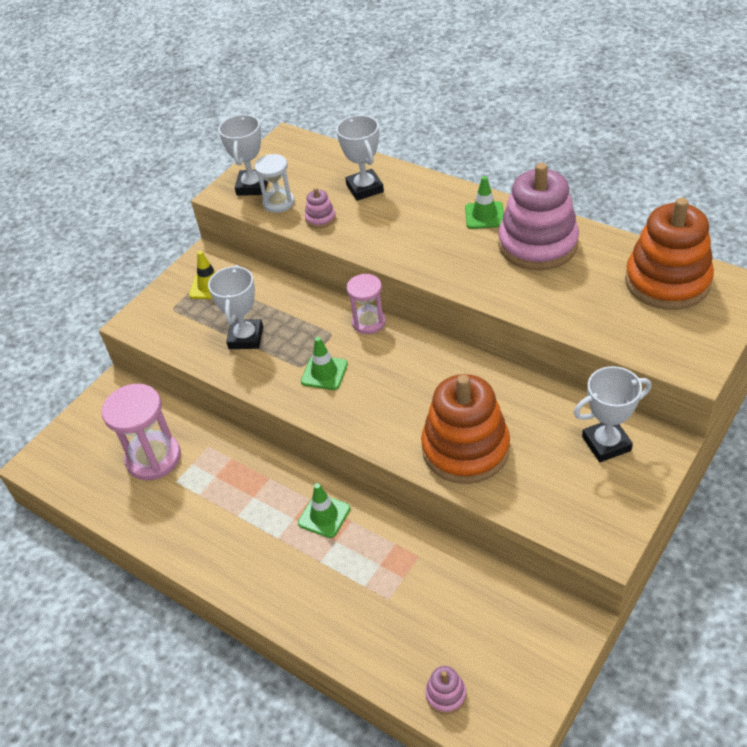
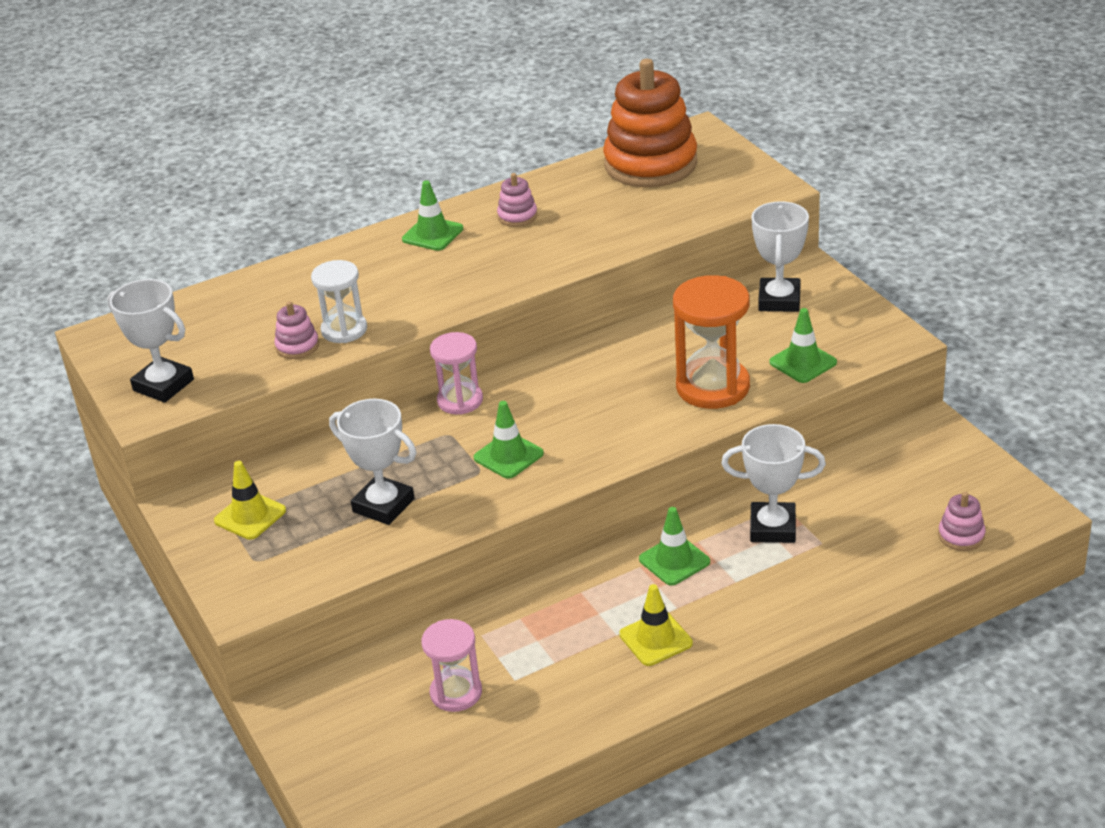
camera: 65 degrees left, 10 degrees down
(153, 458) = (456, 693): pink hourglass -> pink hourglass, size x0.63
(241, 539) = (655, 639): none -> yellow traffic cone
(278, 203) = (225, 371): white hourglass -> white hourglass (344, 330)
(364, 188) = (282, 300): white trophy -> white trophy (773, 528)
(465, 449) = (712, 387): orange stacking toy -> orange hourglass
(532, 492) = (803, 362): none -> green traffic cone
(538, 244) = (517, 216): pink stacking toy -> pink stacking toy, size x0.41

